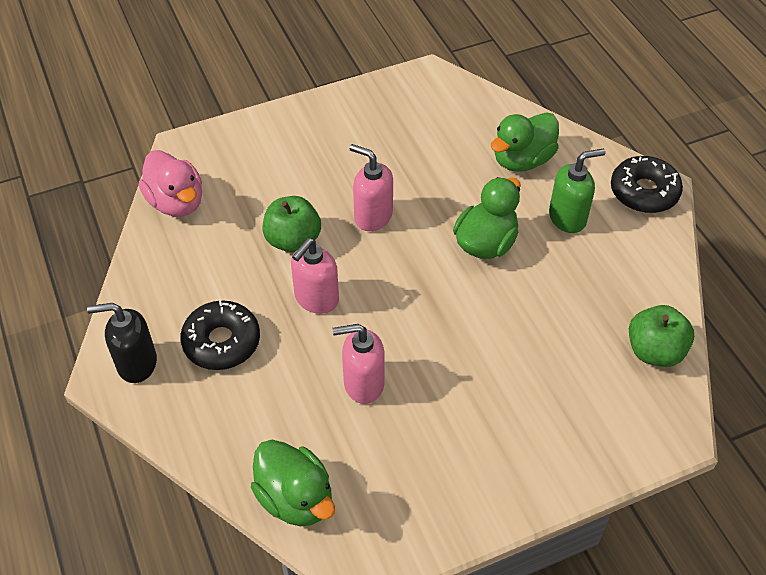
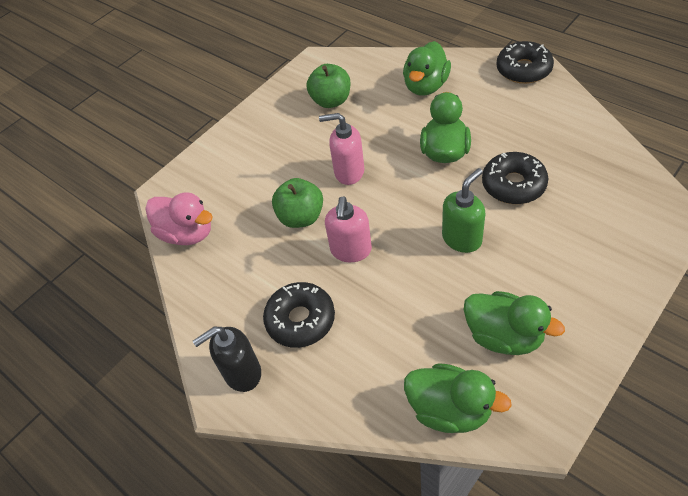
camera: 20 degrees left, 0 degrees up
(363, 384) = (434, 294): pink soap dispenser -> none
(398, 459) = (504, 336): none -> green duck
(529, 314) = (513, 185): none -> black donut
(568, 218) = (487, 109): green soap dispenser -> green soap dispenser (462, 238)
(654, 351) = (616, 167): green apple -> green apple (331, 101)

